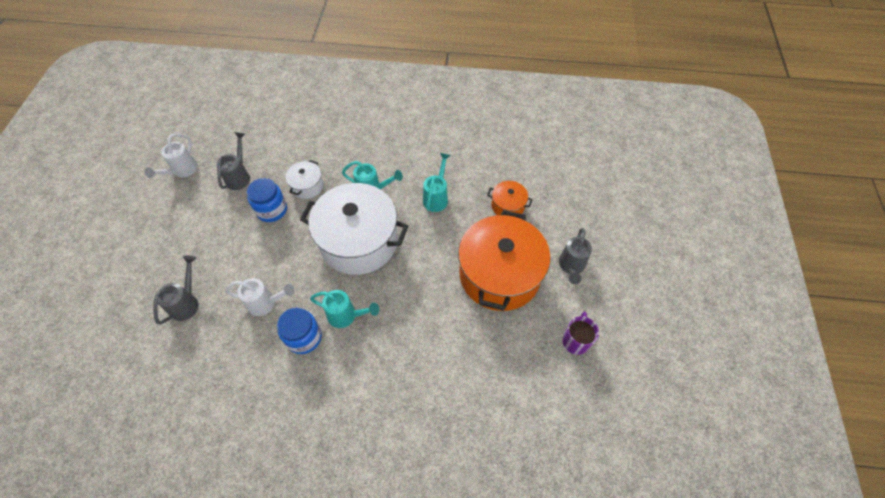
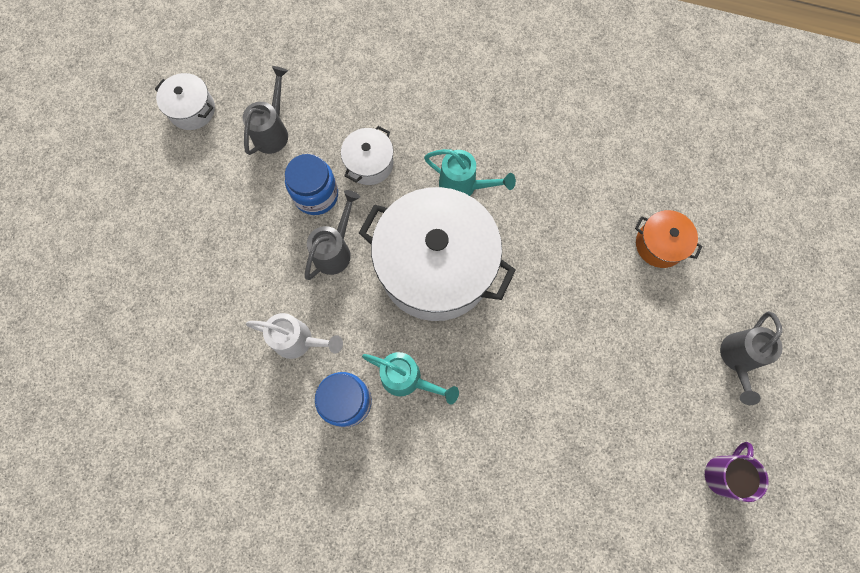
camera: 10 degrees right, 15 degrees up
(182, 171) = (192, 110): white watering can -> white pot
(187, 302) = (193, 321): grey watering can -> grey watering can (335, 250)
(437, 197) = (556, 213): turquoise watering can -> none
(499, 275) = (630, 354): orange pot -> none

